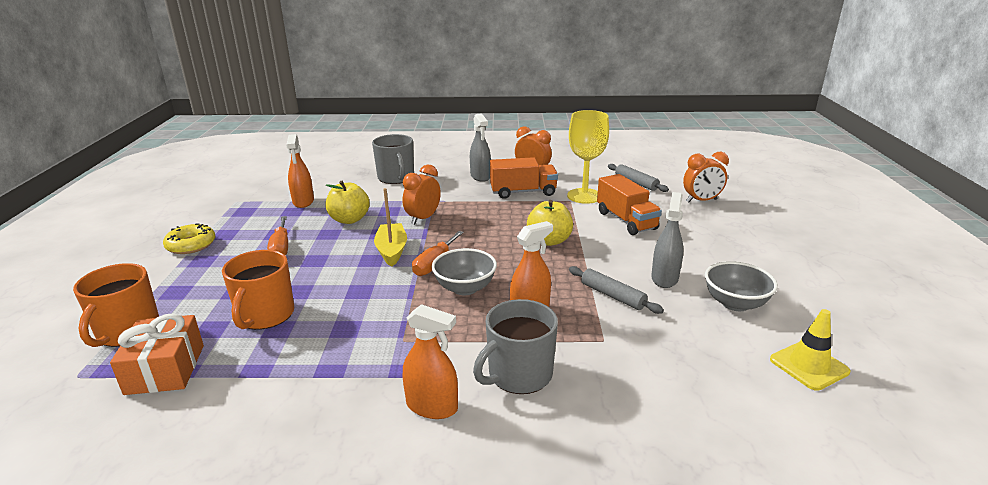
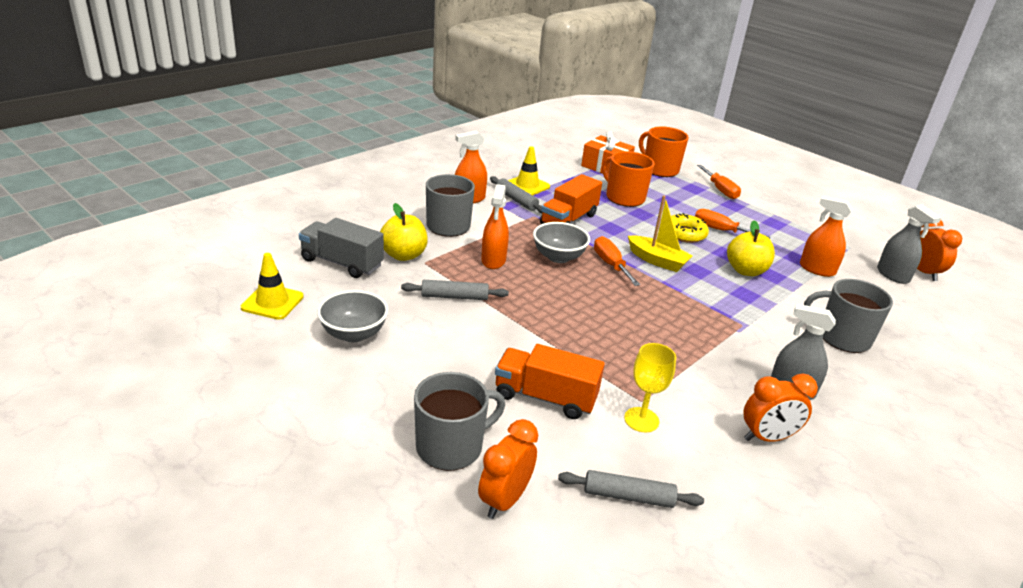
camera: 130 degrees right, 5 degrees up
(162, 277) = (720, 190): none -> orange screwdriver
(191, 245) = (766, 209): yellow donut -> yellow donut (684, 234)
(321, 390) = (527, 185): none -> yellow traffic cone
(379, 373) = (516, 200): none -> grey rolling pin
(423, 218) = (705, 299): orange clock -> orange clock (923, 272)
(523, 192) = (705, 387): orange truck -> orange truck (568, 220)
(549, 241) = (572, 328): yellow apple -> yellow apple (403, 255)
(584, 196) = (641, 420): yellow goblet -> yellow goblet, size x0.65
(664, 278) = (432, 333): grey spray bottle -> grey spray bottle (893, 275)
(700, 381) = (342, 263): none -> grey truck
(712, 224) = (451, 447): none -> grey mug

